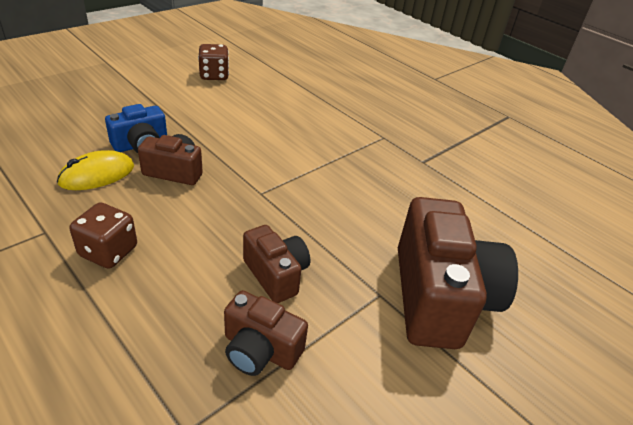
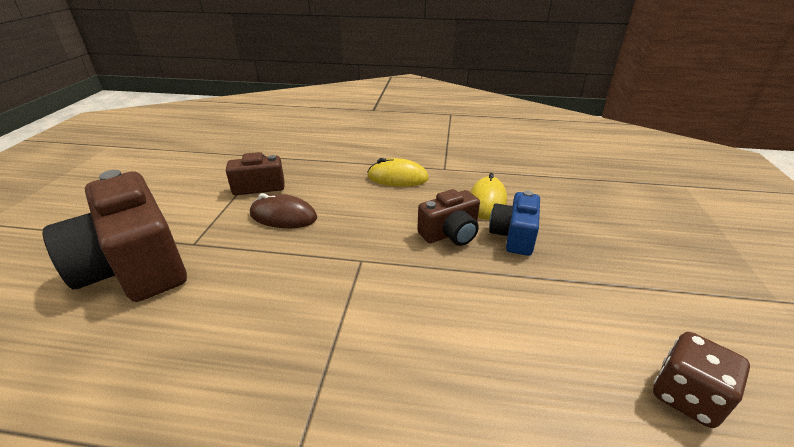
camera: 145 degrees right, 5 degrees down
(108, 251) = (397, 178): brown dice -> yellow mouse
(276, 274) = (283, 216): brown camera -> brown mouse

